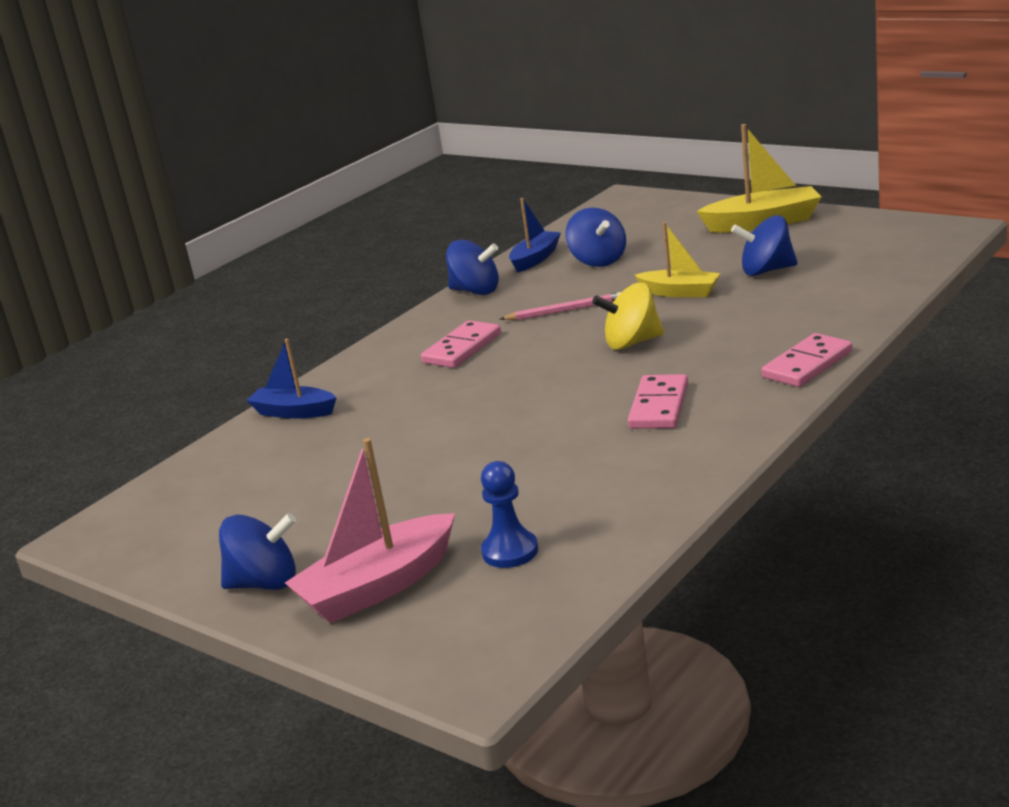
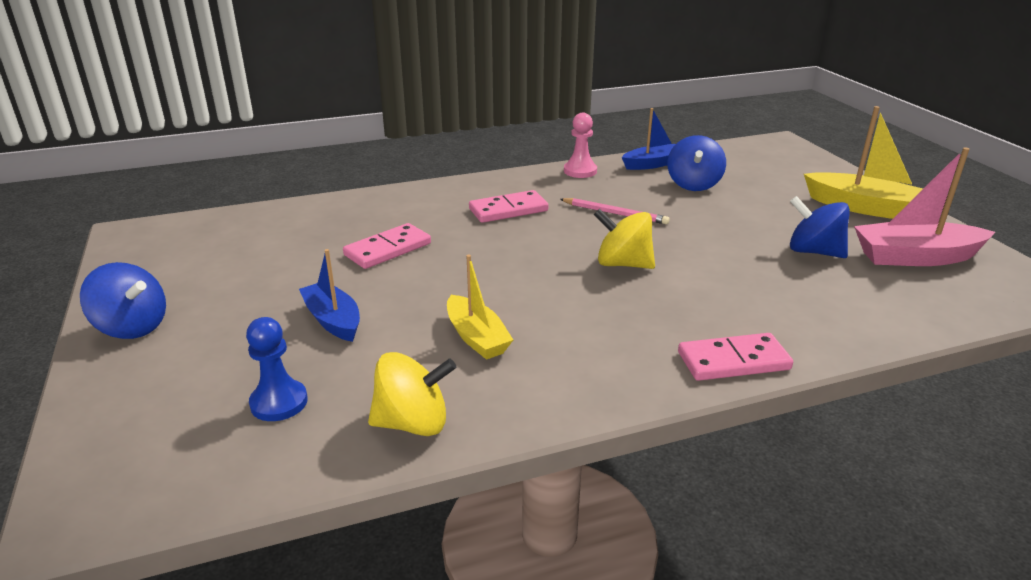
camera: 30 degrees right, 5 degrees up
(294, 412) = (350, 206): blue boat -> blue boat (333, 320)
(378, 586) = (171, 375): pink boat -> pink boat (915, 257)
(476, 291) = (580, 171): blue spinning top -> pink pawn
(639, 507) = (413, 423): none -> yellow spinning top
(659, 406) = (562, 333): pink domino -> pink domino (388, 249)
(680, 292) = (717, 238): yellow boat -> yellow boat (476, 337)

